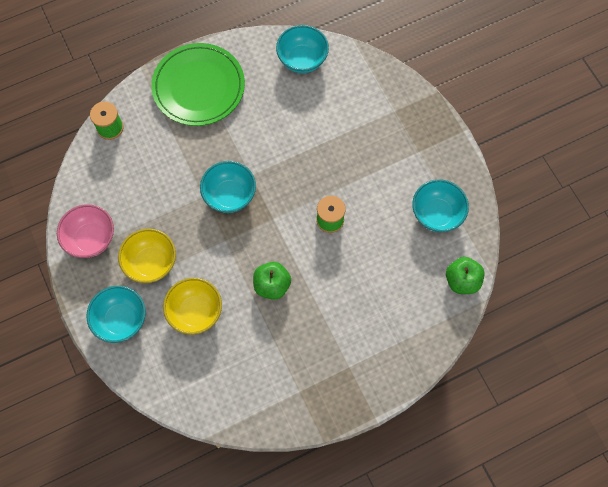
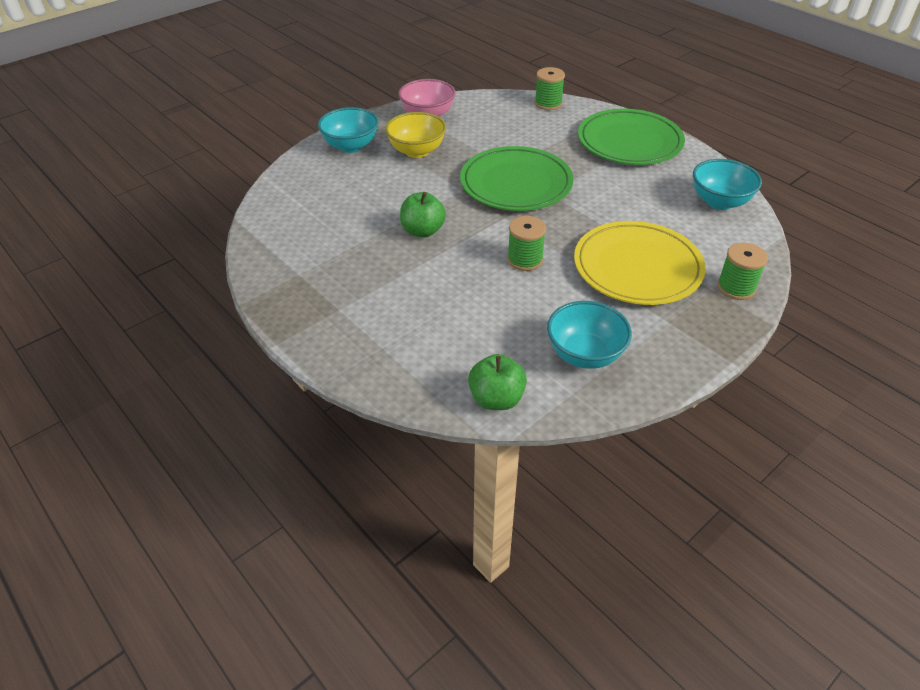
camera: 75 degrees right, 25 degrees down
(195, 312) = (373, 186): yellow bowl -> none
(230, 195) = (516, 183): turquoise bowl -> green plate
(360, 147) = (637, 267): none -> yellow plate
(398, 95) = (736, 288): none -> green spool

